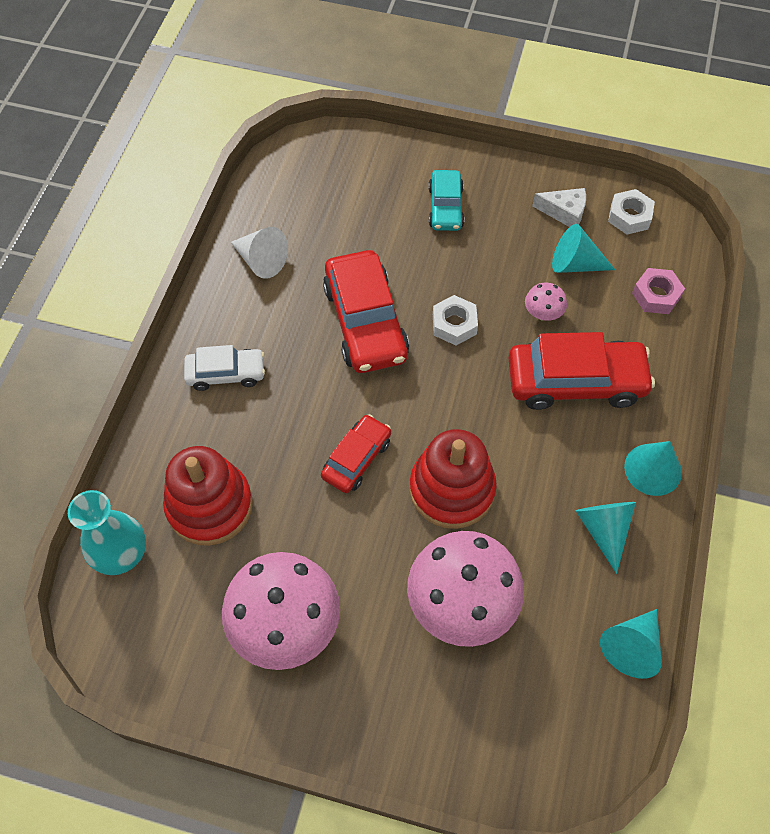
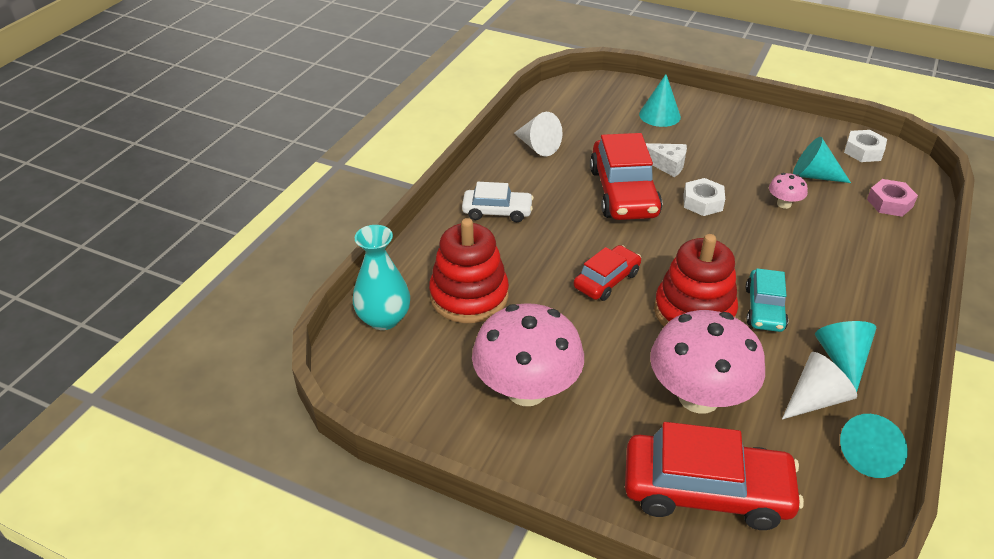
camera: 10 degrees right, 20 degrees down
(445, 207) = (699, 130): turquoise car -> turquoise car (764, 309)
(564, 212) = (804, 143): white cheese -> white cheese (667, 164)
(575, 382) = (814, 252): red car -> red car (706, 491)
(577, 587) = (815, 399): none -> white cone
(653, 469) = (890, 321): turquoise cone -> turquoise cone (659, 115)

